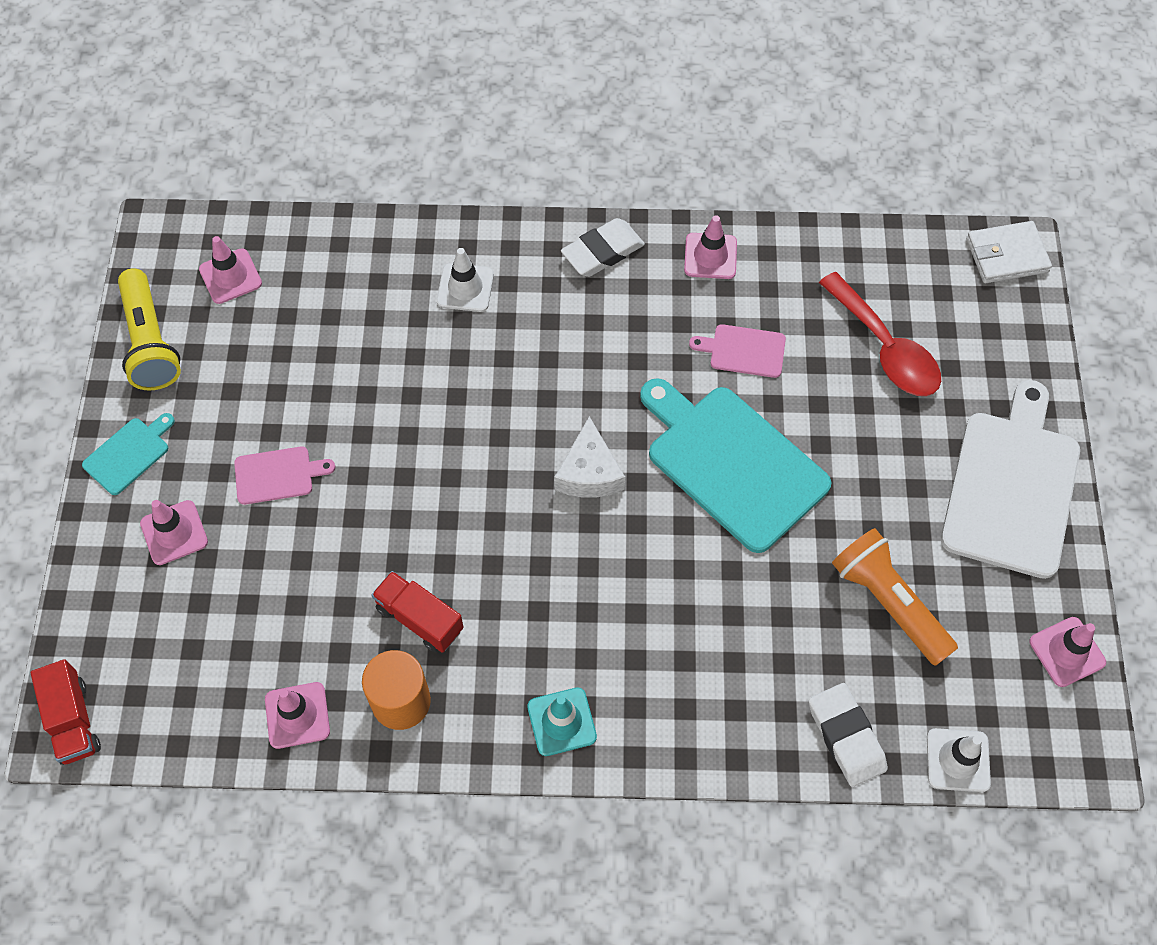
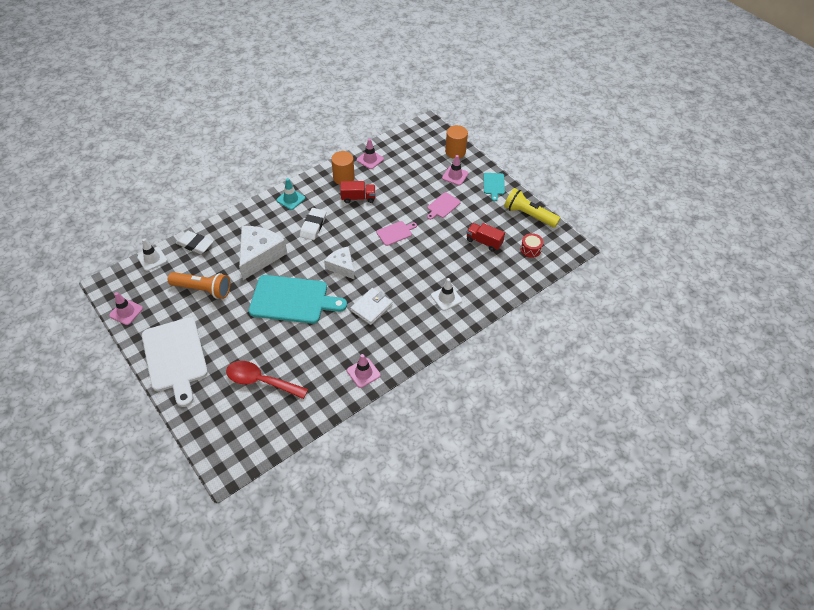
camera: 140 degrees right, 10 degrees down
(73, 720) = (429, 127): red truck -> red truck (484, 242)
(102, 598) = (455, 152): none -> orange cylinder
(230, 276) = (530, 249): pink traffic cone -> red drum
(602, 251) = (408, 345): white eraser -> white eraser (313, 226)
(728, 610) = (259, 255): none -> white cheese
(743, 351) = (319, 343): pink cutting board -> pink cutting board (395, 233)
(1006, 255) = (229, 463): white wallet -> white wallet (371, 307)

